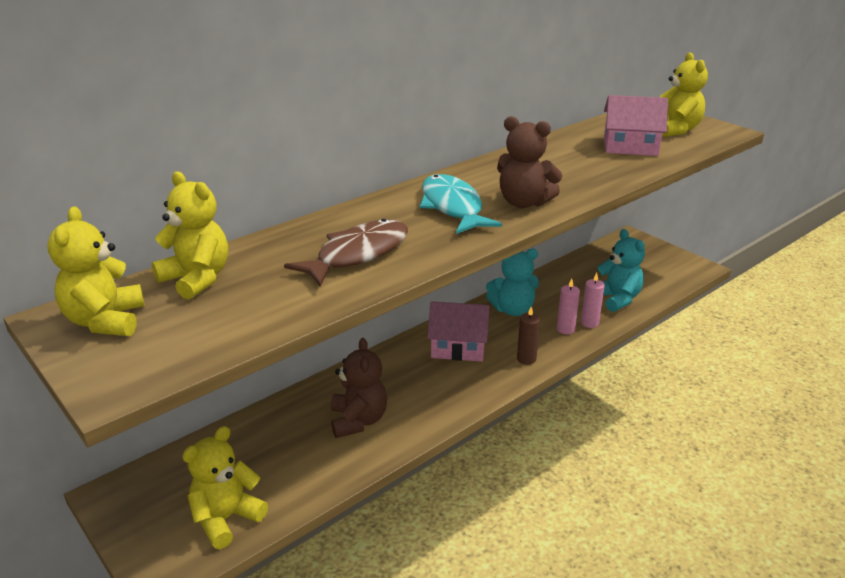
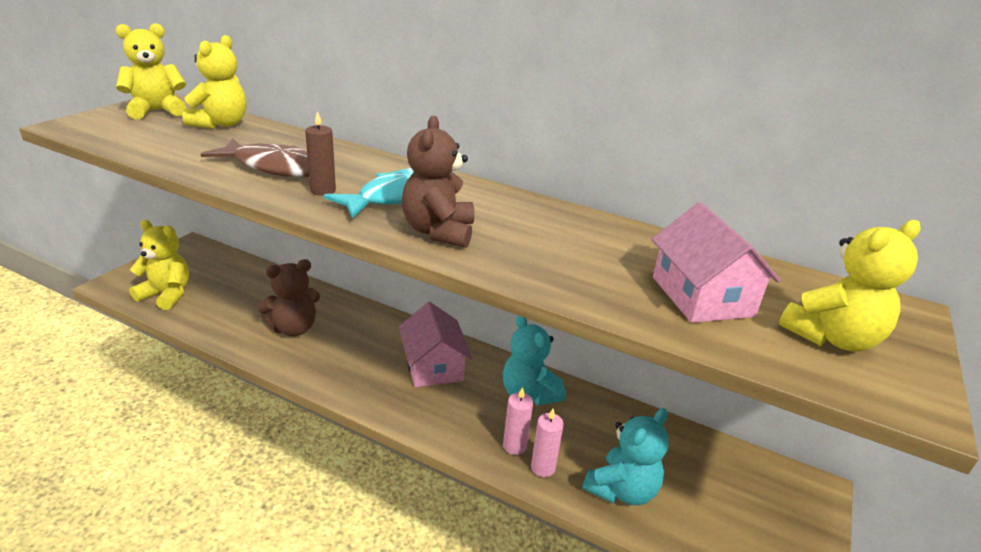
camera: 65 degrees right, 0 degrees up
(526, 359) = (435, 420): brown candle -> brown candle (323, 190)

